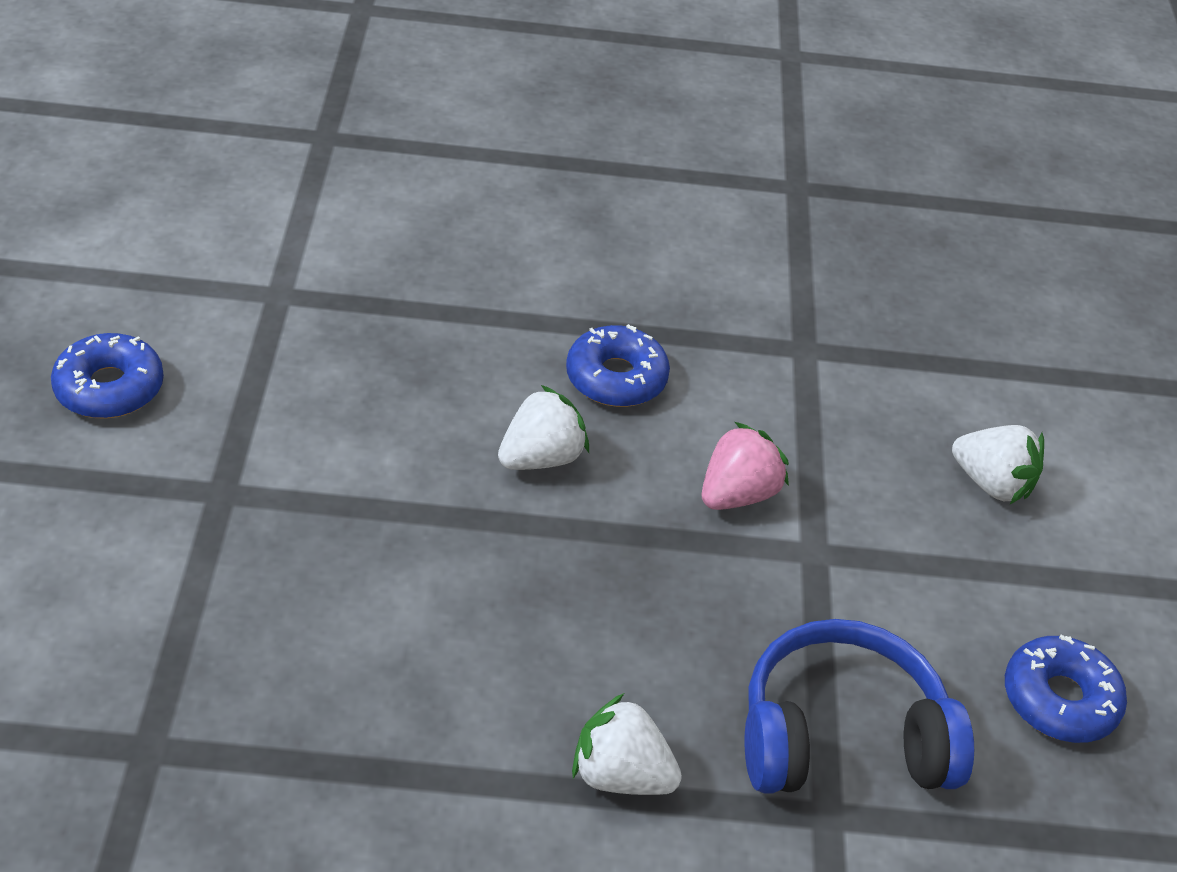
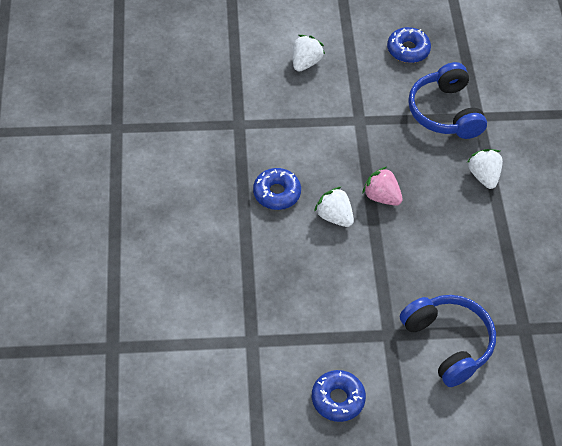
camera: 95 degrees left, 10 degrees up
(165, 588) = (448, 343): none -> blue headphones
(621, 775) = (483, 176): white strawberry -> white strawberry turned 150 degrees clockwise
(737, 494) = (335, 146): pink strawberry -> pink strawberry (381, 197)

